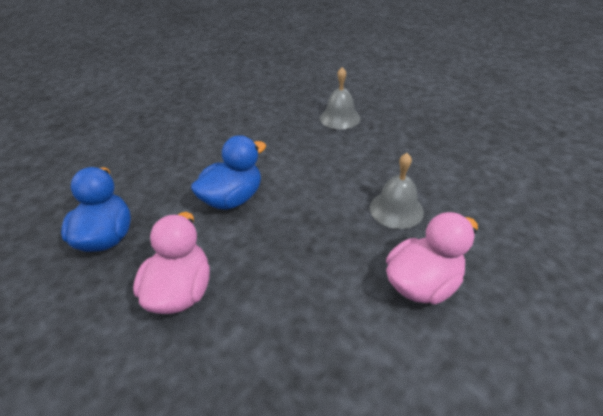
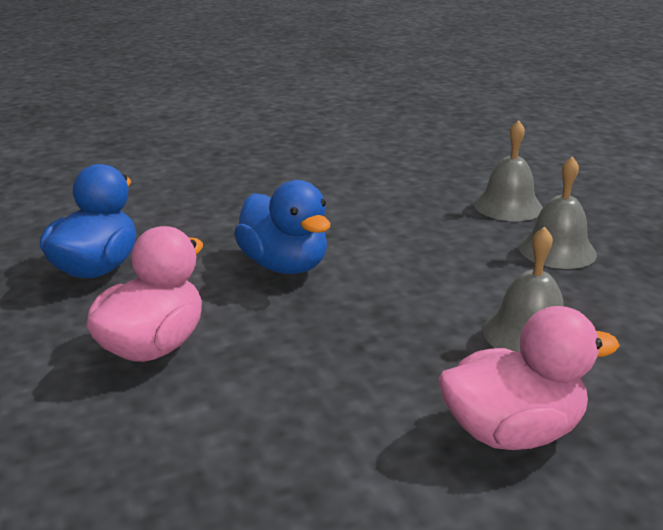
camera: 20 degrees right, 15 degrees down
(233, 198) = (284, 265): blue duck -> blue duck turned 75 degrees clockwise
(381, 144) = (557, 250): none -> grey bell

